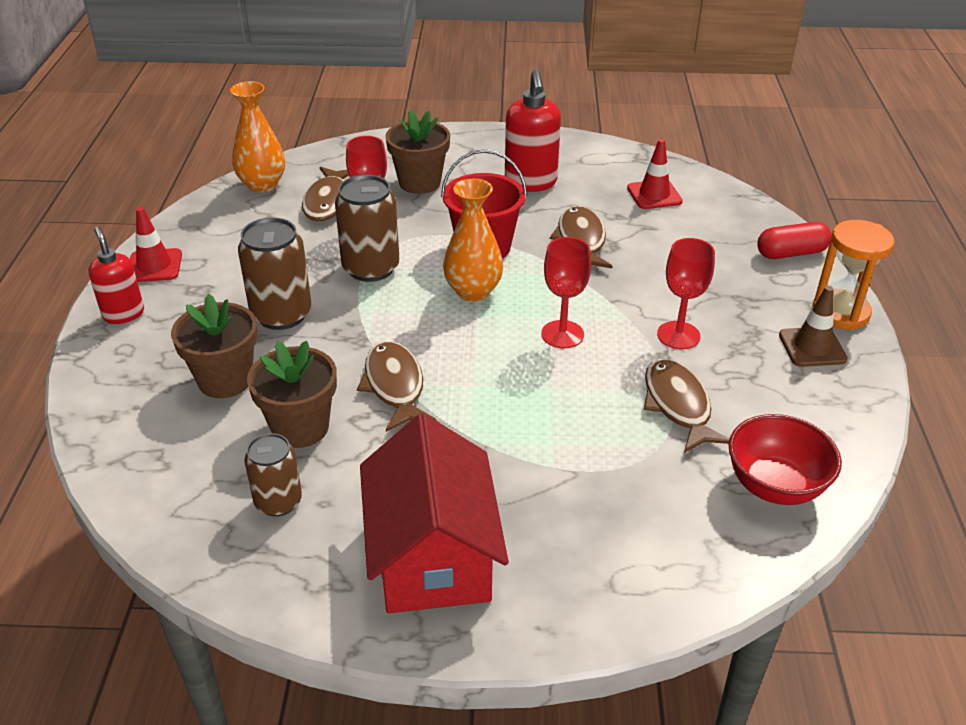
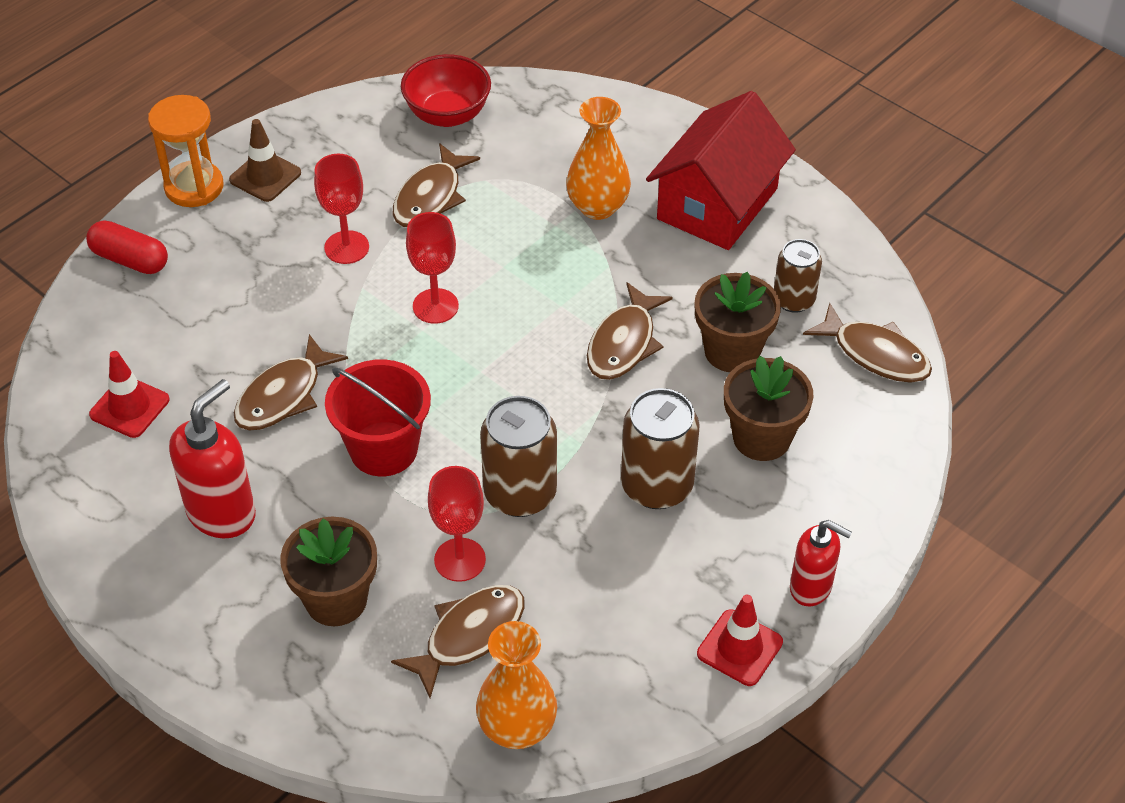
camera: 140 degrees left, 10 degrees up
(123, 314) = (811, 588): red soap dispenser -> red soap dispenser turned 75 degrees counterclockwise
(166, 495) = (875, 354): none -> brown fish
(473, 291) = (455, 400): orange vase -> orange vase (597, 207)

